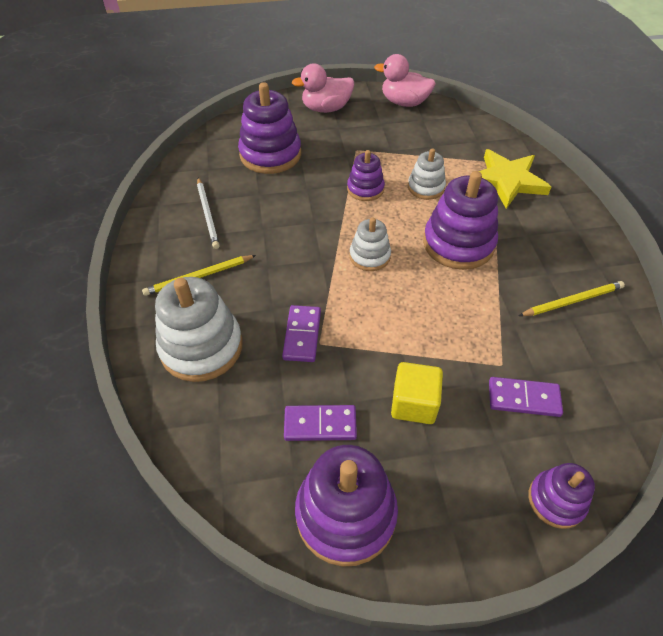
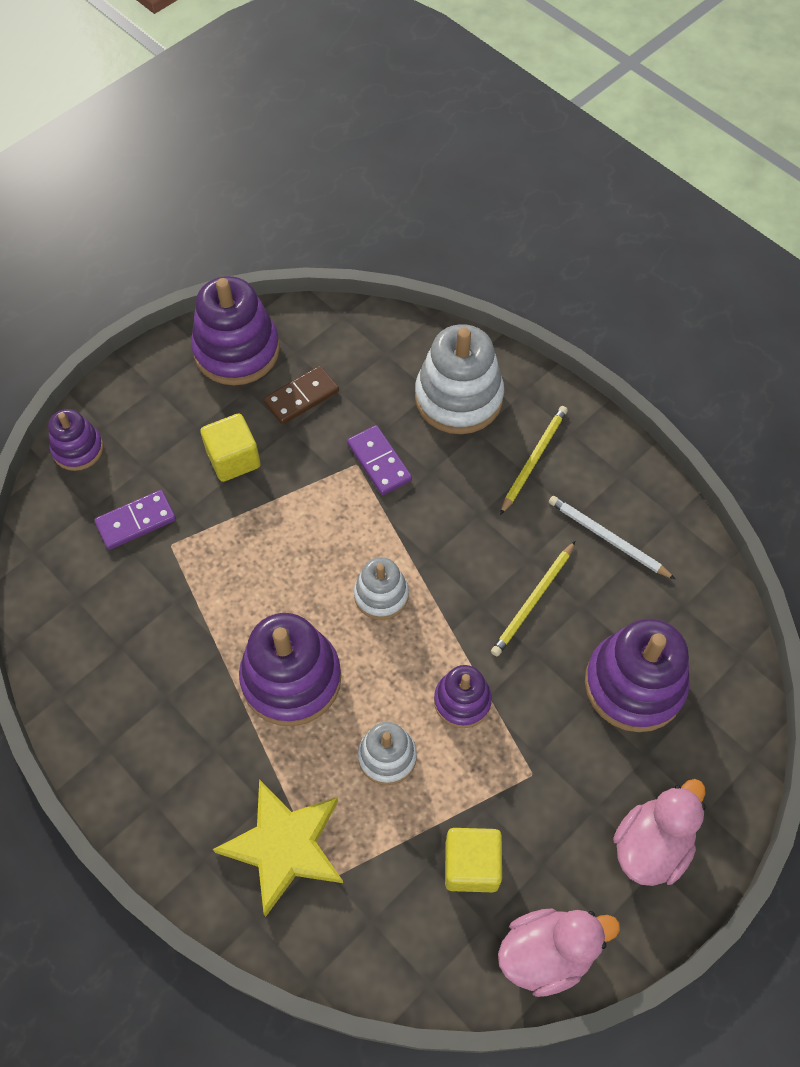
camera: 145 degrees right, 10 degrees up
(320, 424) = (301, 397): purple domino -> brown domino
(414, 137) = (471, 865): none -> yellow cube
(572, 301) = (124, 671): yellow pencil -> yellow pencil (533, 601)

